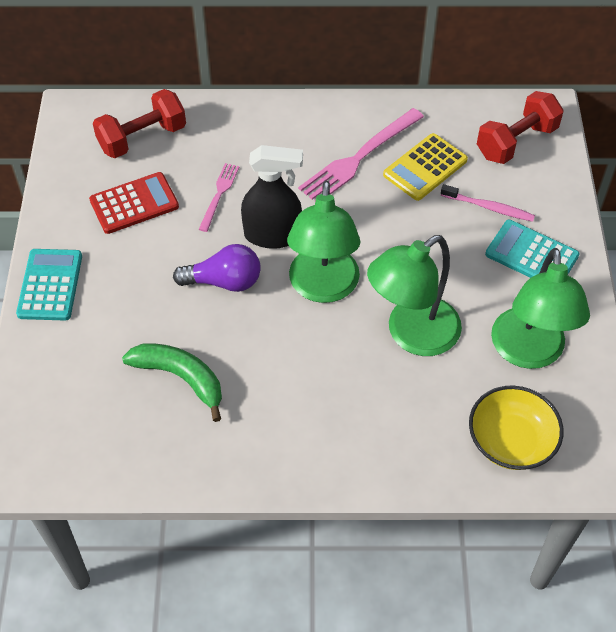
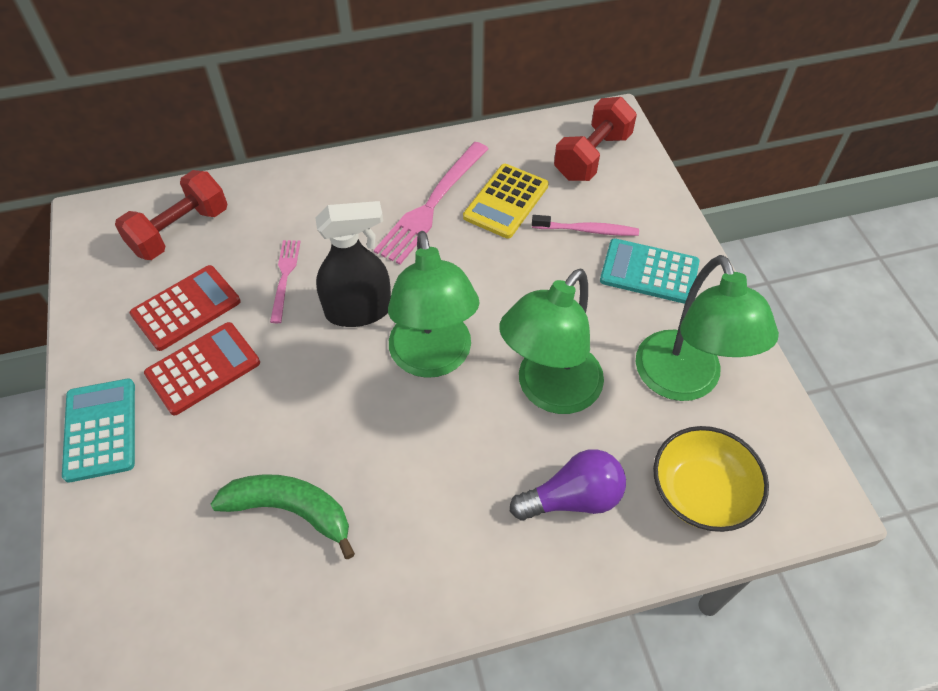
camera: 15 degrees left, 0 degrees up
(137, 255) = (203, 368): none -> red calculator
(224, 281) = (315, 377): purple light bulb -> purple light bulb (573, 498)

